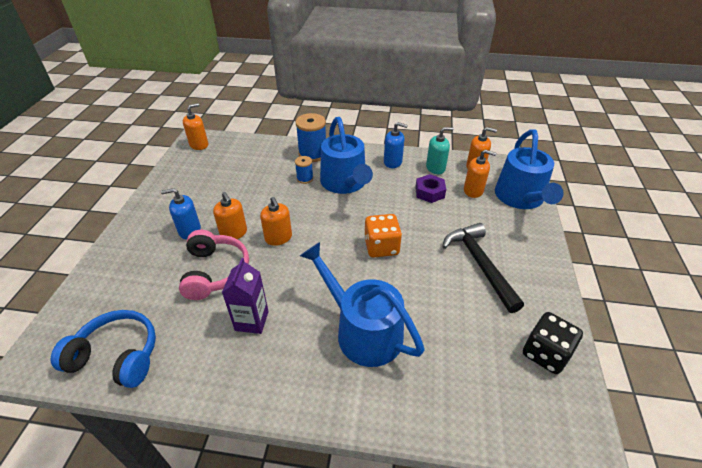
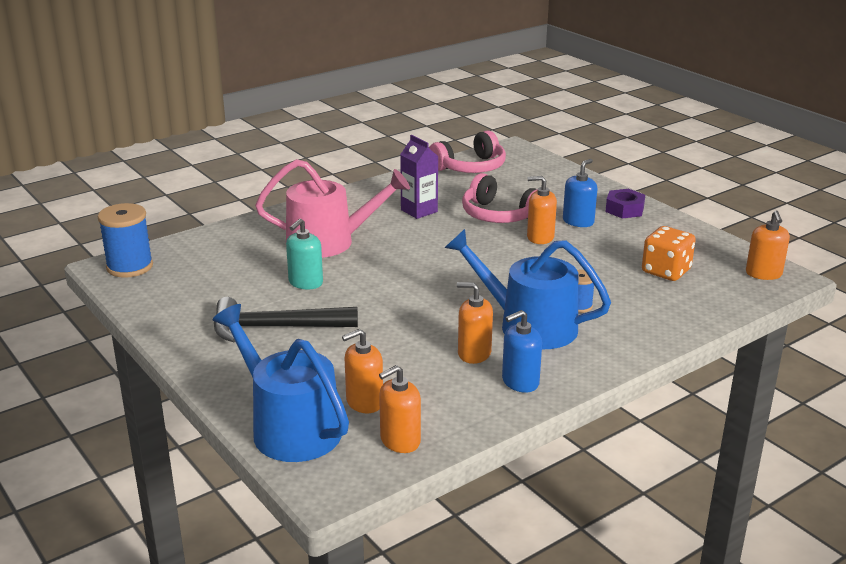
camera: 135 degrees right, 15 degrees down
(117, 356) = (470, 167): blue headphones -> pink headphones
(278, 238) = (496, 253): orange soap dispenser -> orange soap dispenser (474, 353)
(312, 154) = (630, 335): blue spool -> blue spool (130, 267)
(363, 331) = (328, 242): blue watering can -> pink watering can
(381, 247) = (392, 293): orange dice -> orange dice (666, 271)
(429, 192) = (416, 369): purple nut -> purple nut (624, 209)
(435, 168) = (453, 406): turquoise soap dispenser -> turquoise soap dispenser (305, 282)
(480, 264) = (275, 327): black hammer -> black hammer turned 150 degrees clockwise
(545, 353) = (162, 295): black dice -> none

